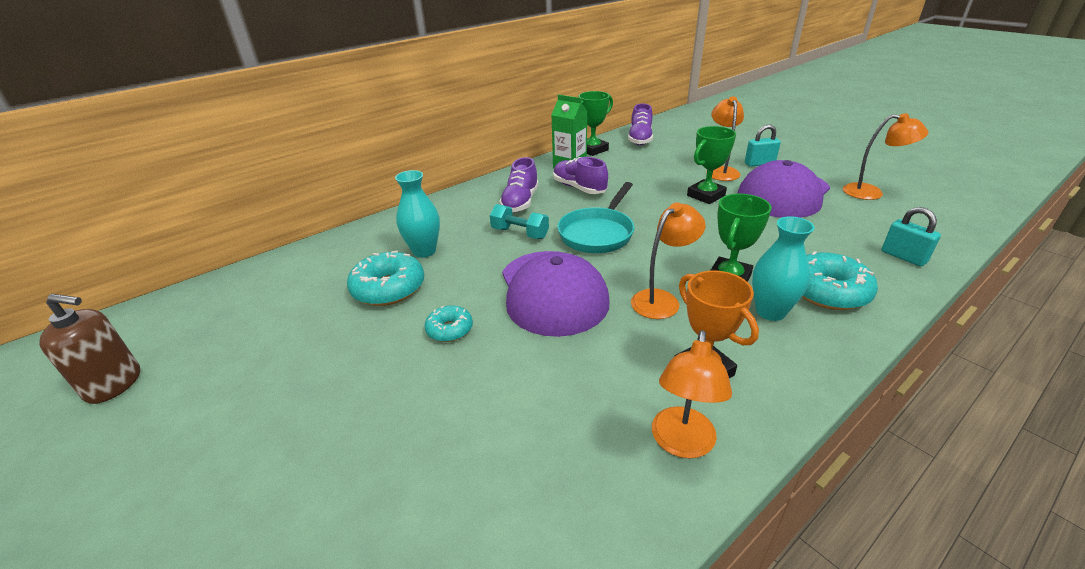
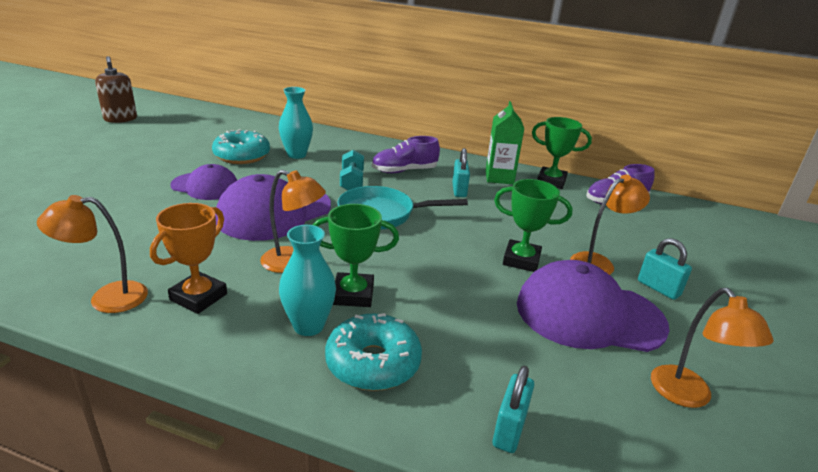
camera: 55 degrees right, 5 degrees down
(449, 329) = (205, 186): turquoise donut -> purple cap
(579, 188) = (459, 190): purple shoe -> turquoise padlock

